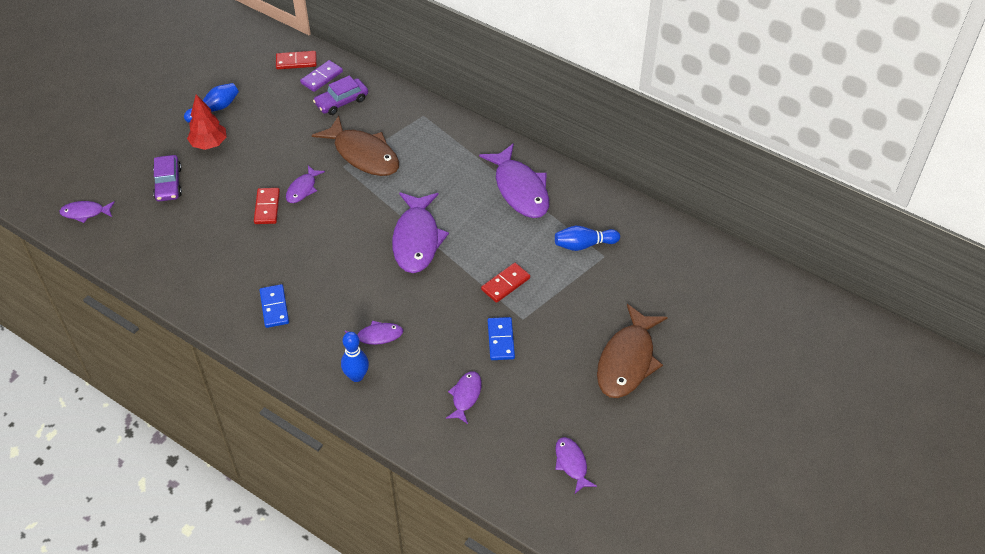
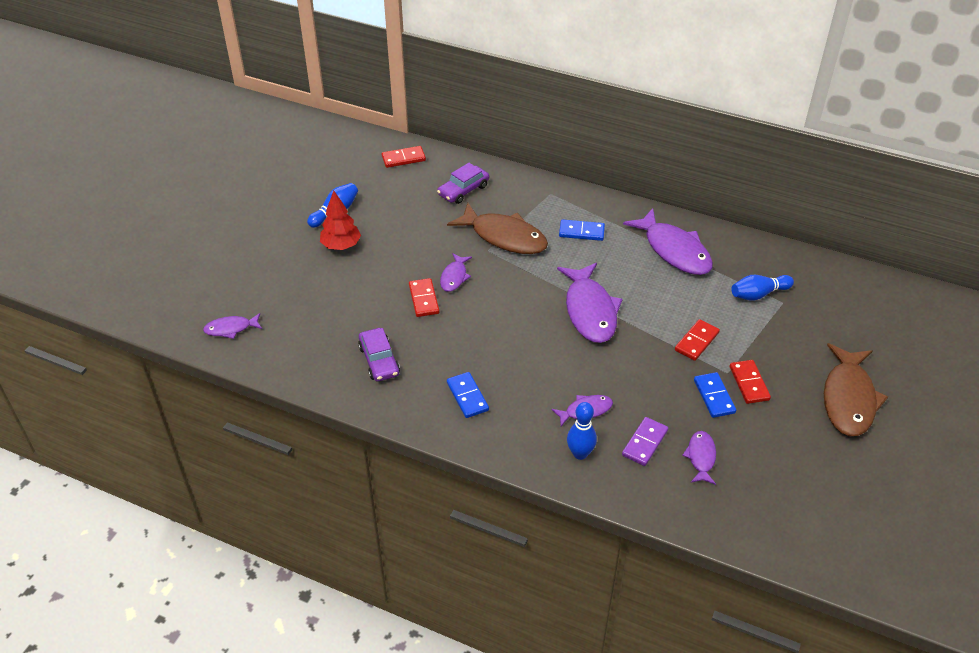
camera: 10 degrees left, 5 degrees down
(168, 183) = (311, 289): purple car -> purple car (379, 360)
(321, 77) = (435, 170): purple domino -> purple domino (644, 443)
(438, 159) = (581, 232): none -> blue domino
(539, 332) = (749, 383): none -> red domino
(571, 464) = (836, 509): purple fish -> none

